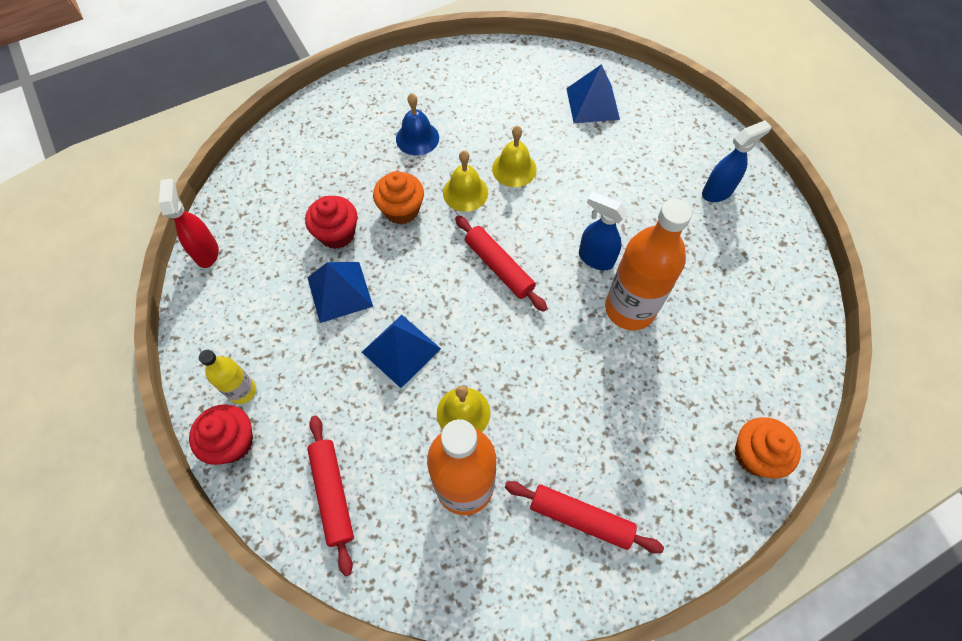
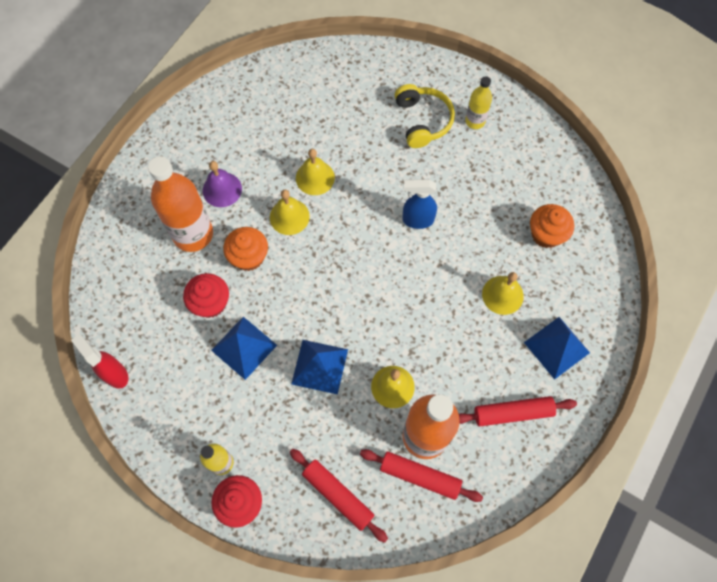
camera: 30 degrees left, 5 degrees up
(417, 138) = (222, 189): blue bell -> purple bell
(499, 267) = (352, 264): red rolling pin -> red rolling pin (419, 476)
(592, 103) = (342, 91): blue pyramid -> blue pyramid (556, 347)
(629, 309) = (463, 246): orange bottle -> orange bottle (193, 234)
(645, 382) = (502, 295): none -> yellow bell
(659, 166) = (422, 121): none -> yellow headphones
(717, 192) = (475, 121): blue spray bottle -> yellow bottle
(755, 455) = (599, 306): orange cupcake -> orange cupcake (546, 234)

